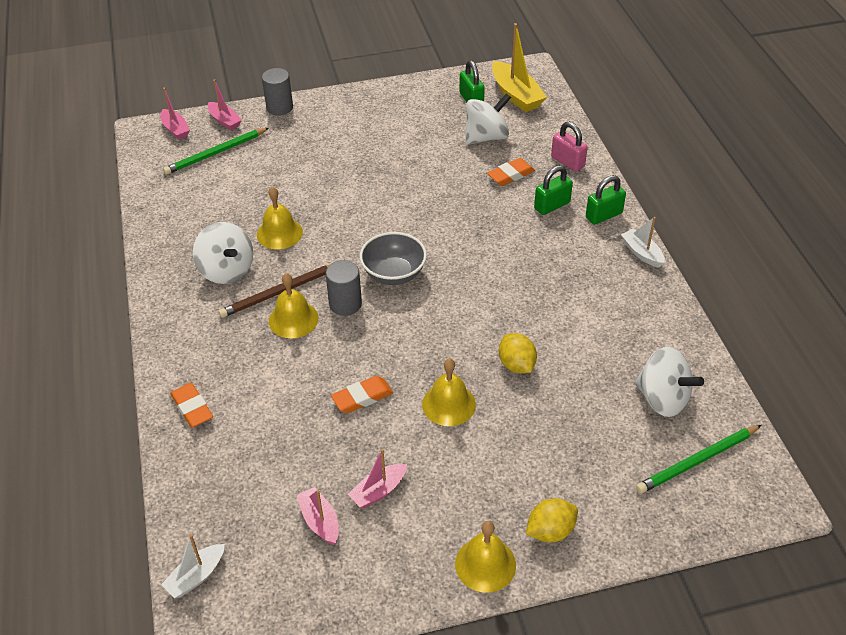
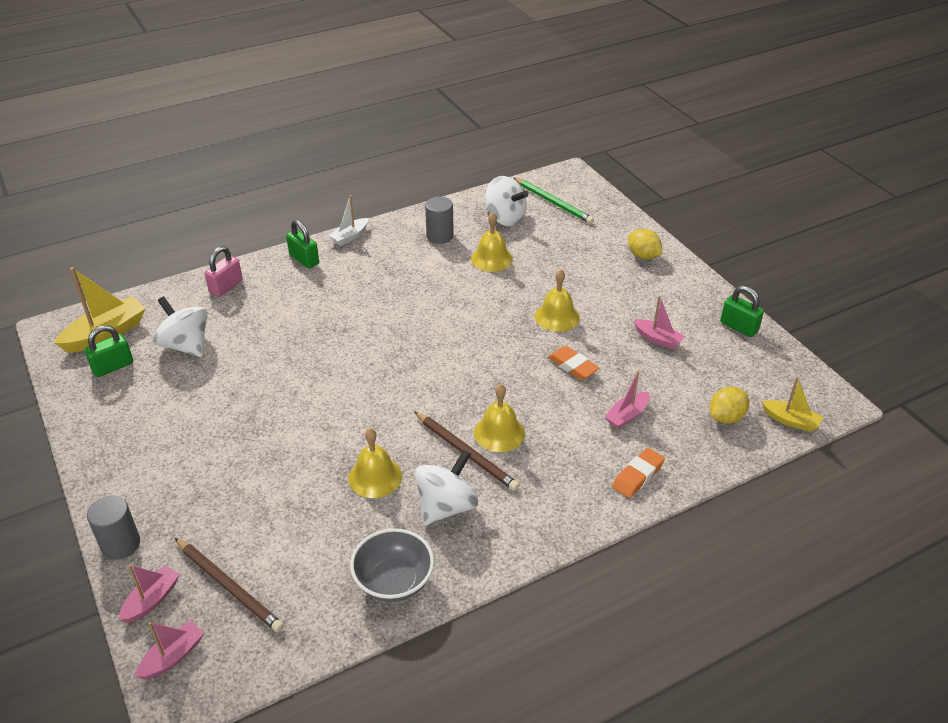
camera: 105 degrees left, 5 degrees down
(196, 576) = (790, 421): white boat -> yellow boat
(216, 153) = (228, 586): green pencil -> brown pencil
(320, 521) = (702, 364): pink boat -> pink boat (627, 415)
(345, 304) = (466, 400): grey cylinder -> grey cylinder (440, 236)
(394, 274) = (415, 375): grey bowl -> grey bowl (394, 581)
(485, 564) = (685, 279): yellow bell -> yellow bell (491, 258)
(510, 175) = (251, 320): orange eraser -> none
(516, 365) = (500, 287): yellow lemon -> yellow lemon (726, 417)
(552, 205) = (295, 290): green padlock -> green padlock (739, 327)
(662, 399) = (505, 218): white spinning top -> white spinning top turned 105 degrees clockwise

